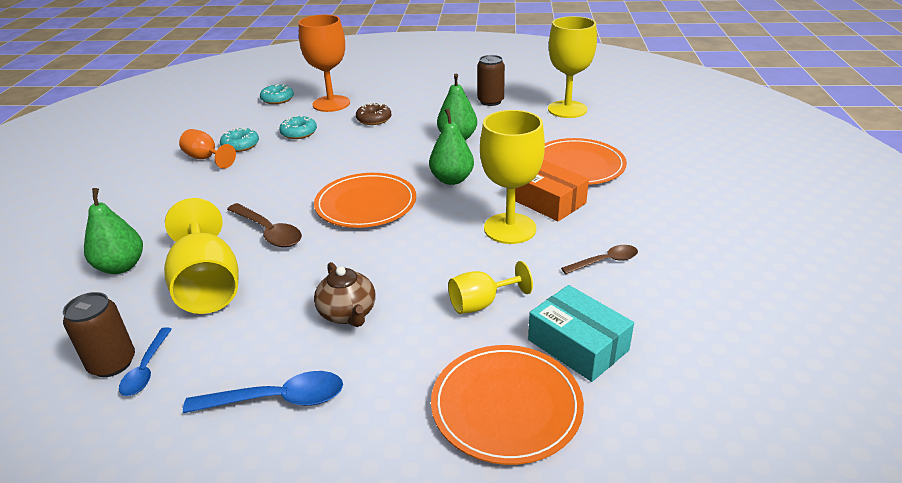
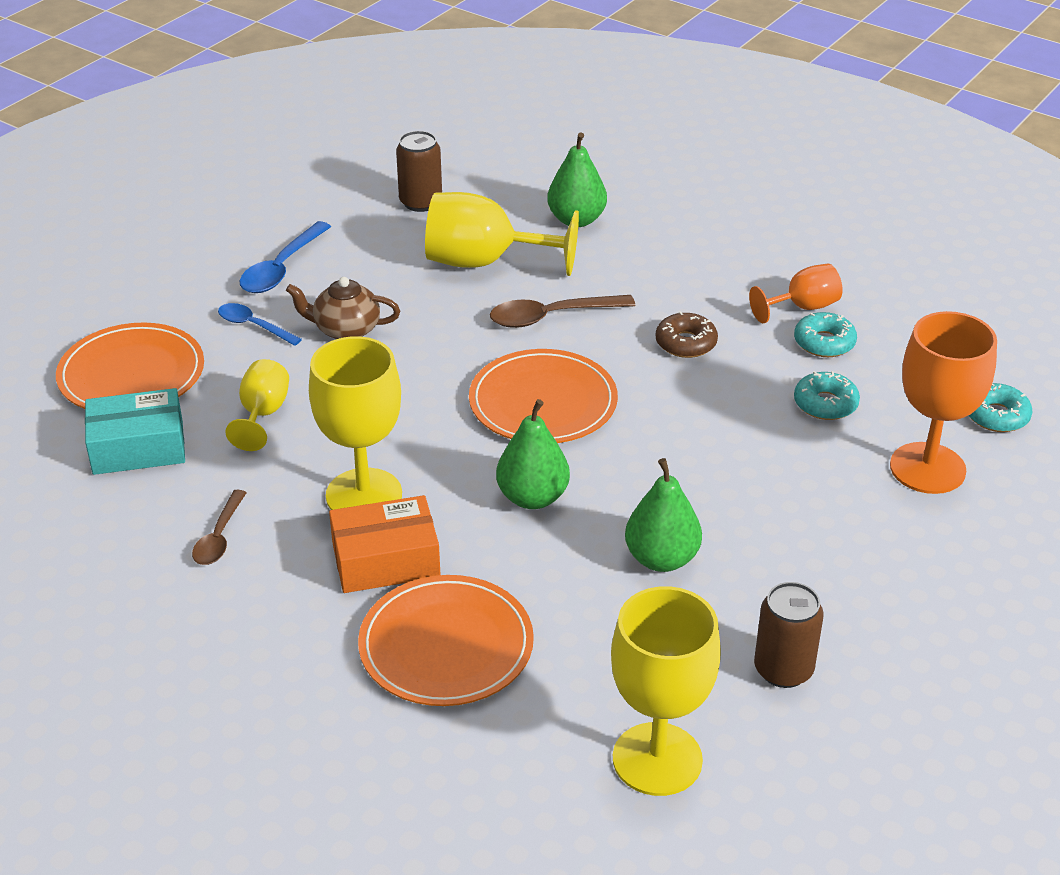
camera: 120 degrees right, 5 degrees up
(146, 369) = (394, 216): blue spoon -> blue spoon (254, 326)
(374, 119) = (817, 494): brown donut -> brown donut (686, 343)

